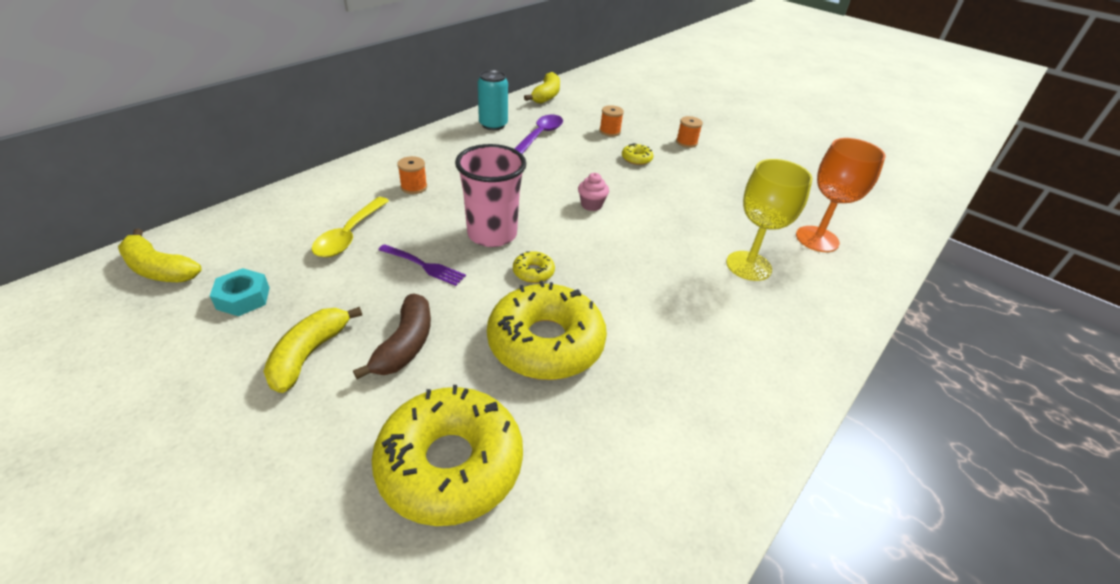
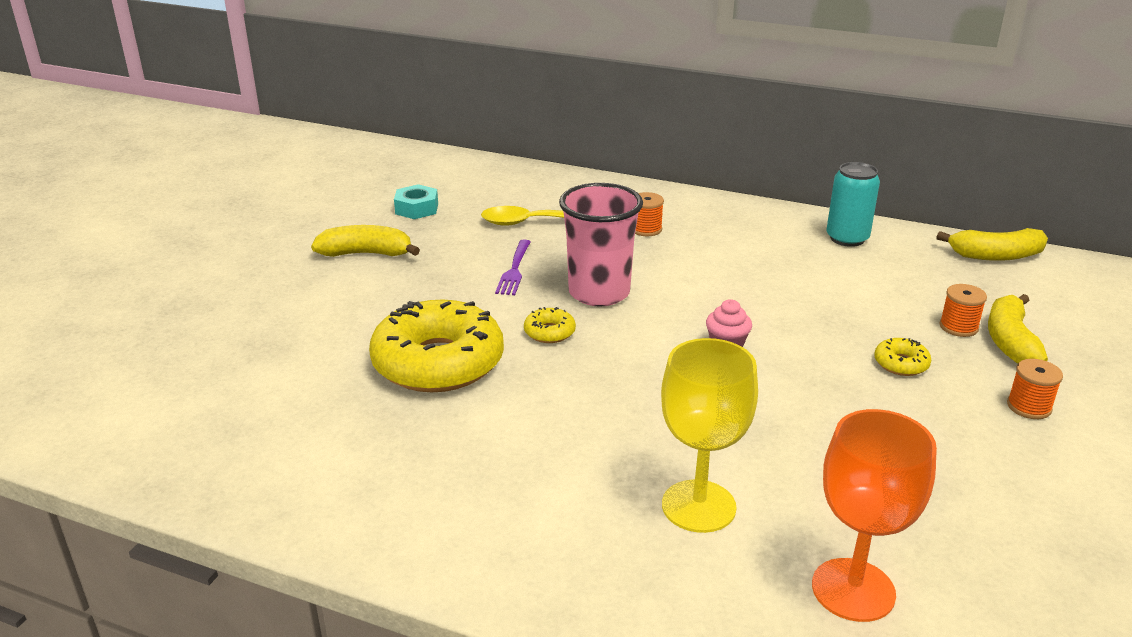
camera: 75 degrees right, 10 degrees down
(159, 269) = (431, 169): yellow banana -> yellow banana (1010, 341)
(405, 345) = (397, 290): brown banana -> none
(450, 464) = (271, 345): yellow donut -> none
(540, 135) = (865, 275): purple spoon -> none

